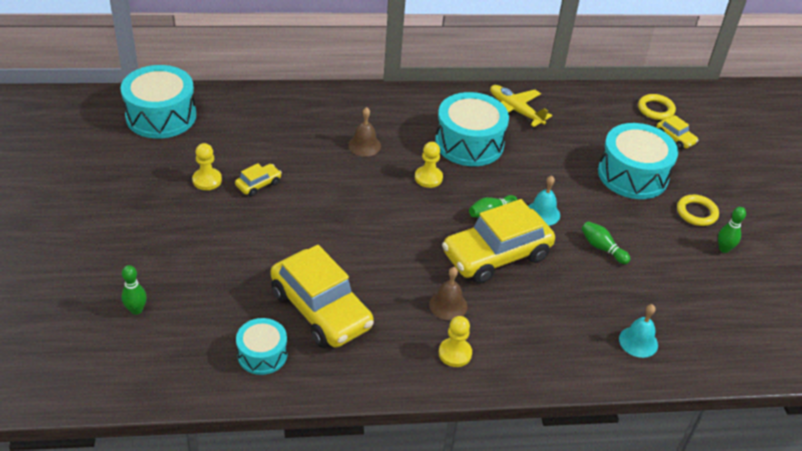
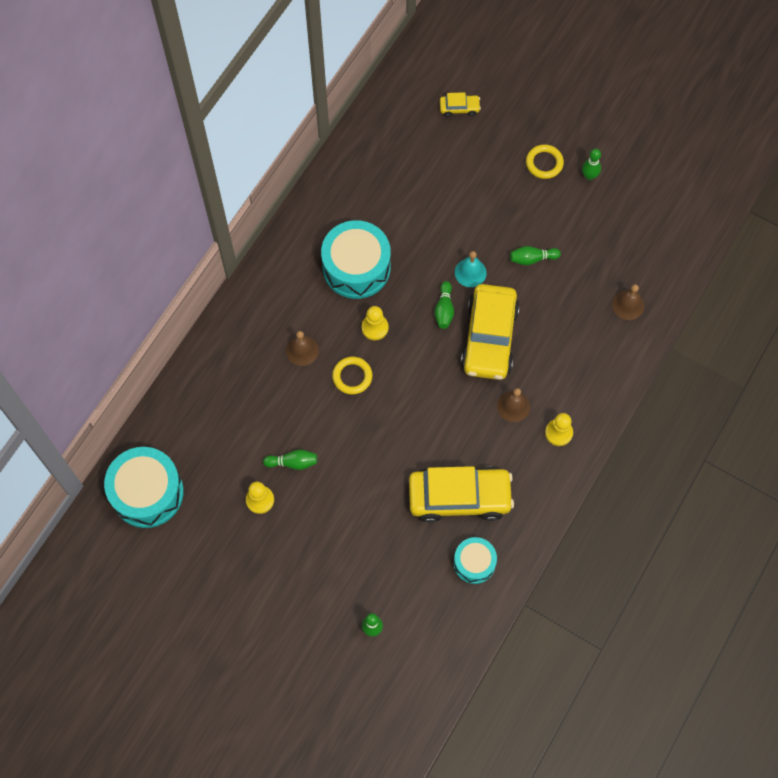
camera: 50 degrees left, 25 degrees up
(258, 184) = (293, 462): yellow car -> green bowling pin
(515, 110) = (342, 202): yellow plane -> none
(632, 175) = (476, 174): turquoise drum -> none
(638, 341) = (628, 305): turquoise bell -> brown bell
(655, 109) = (417, 93): yellow ring -> yellow ring (352, 376)

